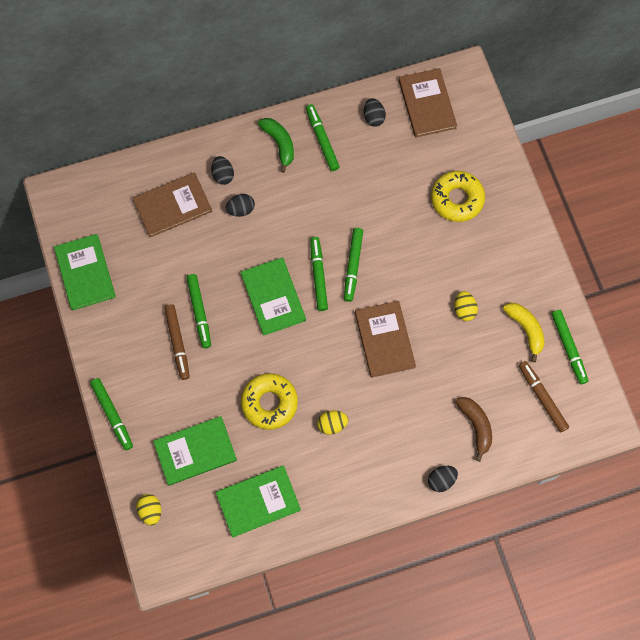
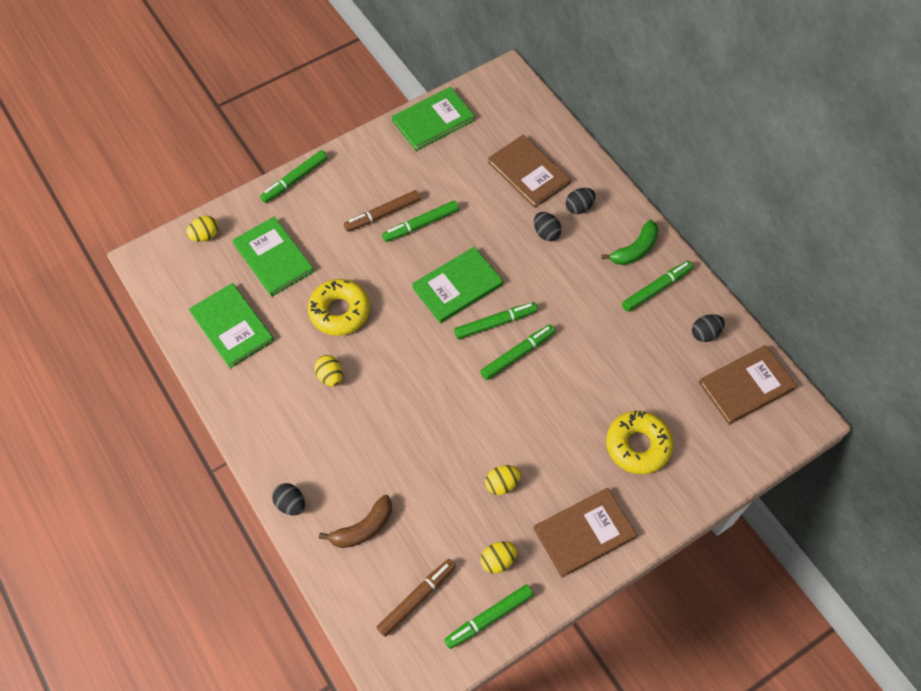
camera: 75 degrees right, 10 degrees down
(353, 266) = (517, 354): green marker -> green marker turned 150 degrees clockwise
(384, 340) = (440, 406): brown book -> brown book (584, 533)
(525, 329) = (498, 560): yellow banana -> yellow egg

